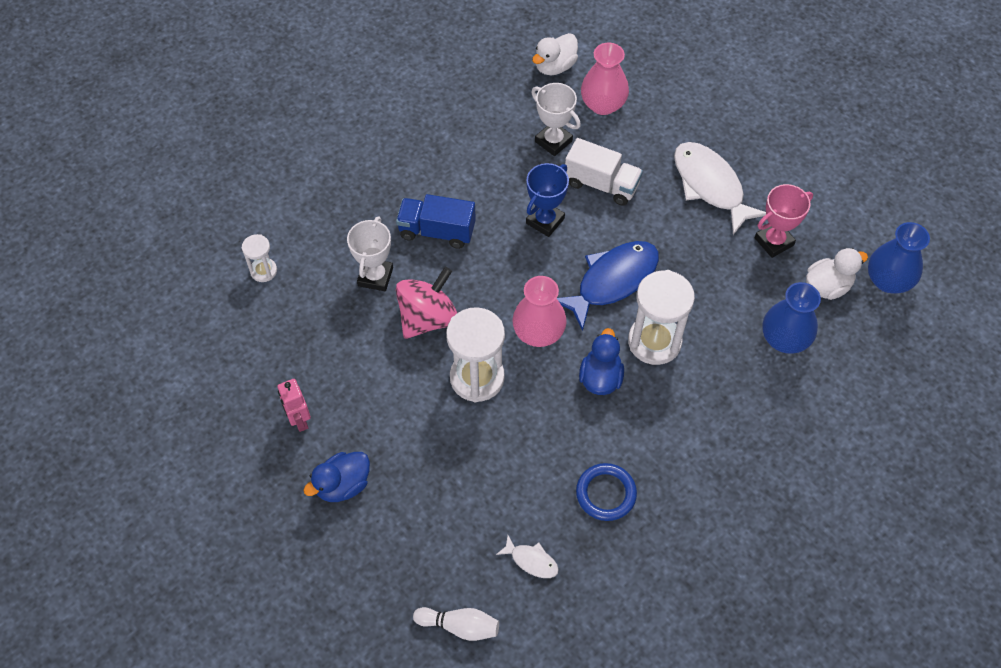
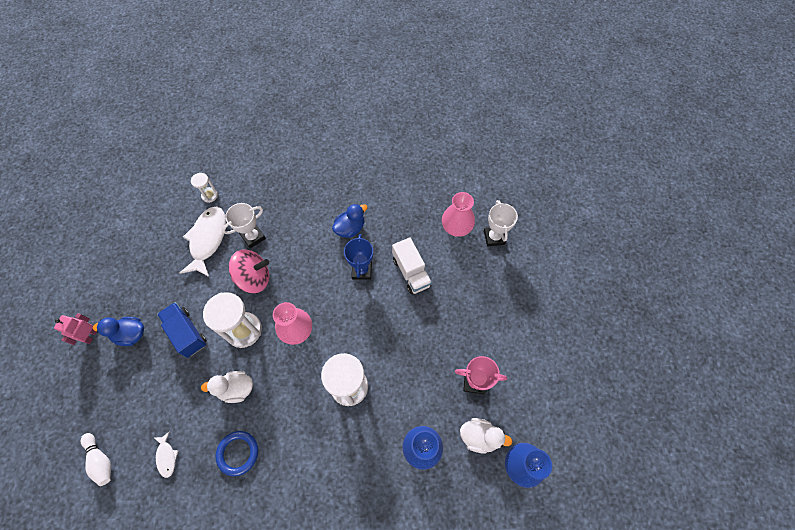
camera: 40 degrees right, 5 degrees up
(299, 420) = (148, 284): pink robot -> pink robot (91, 335)
(437, 231) = (304, 235): blue truck -> blue truck (187, 333)
(545, 221) = (362, 270): blue trophy -> blue trophy turned 75 degrees counterclockwise
(553, 141) = (410, 229): white trophy -> white trophy (494, 237)
(555, 66) = (451, 188): white duck -> white duck (236, 389)
(600, 378) = (301, 383): blue duck -> blue duck (350, 228)
(612, 281) = (362, 333): blue fish -> none
(710, 186) = (470, 319): white fish -> white fish (208, 239)

